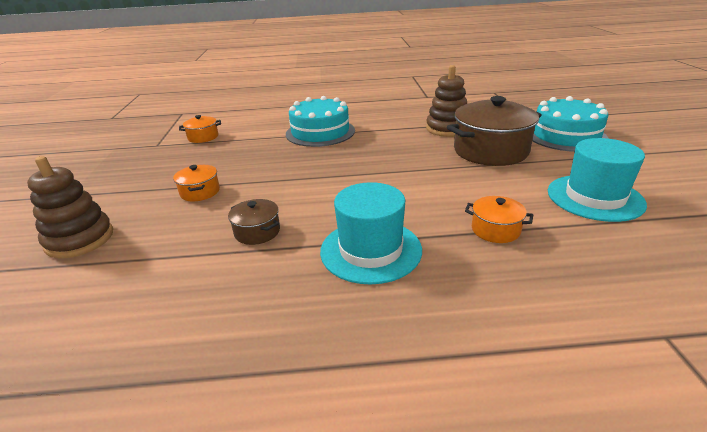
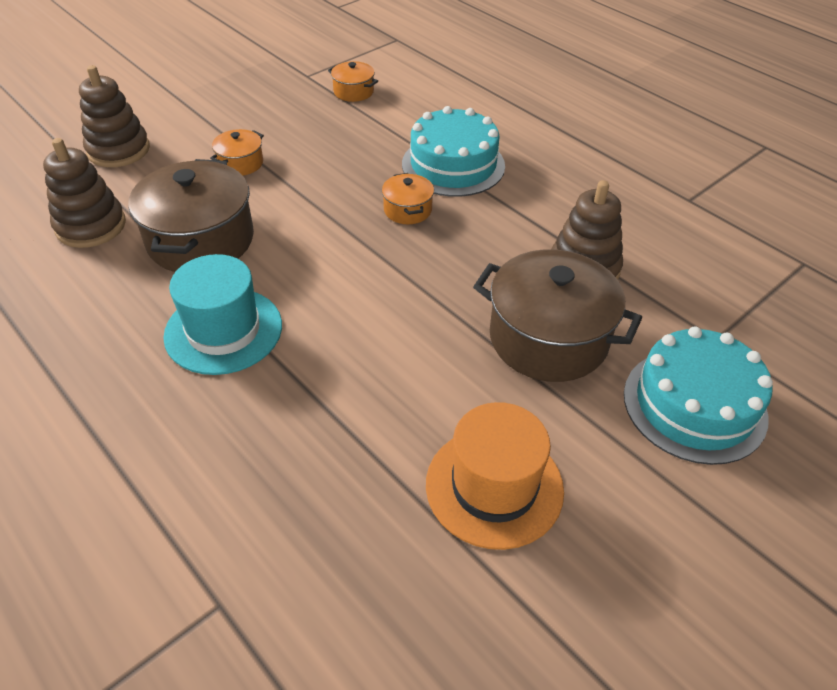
camera: 50 degrees right, 15 degrees up
(151, 282) = (91, 226): none -> brown stacking toy
(257, 232) = (201, 240): brown pot -> brown pot, size x2.09
(495, 230) = (332, 412): orange pot -> orange pot (407, 210)
(594, 197) = (494, 486): turquoise hat -> orange hat

